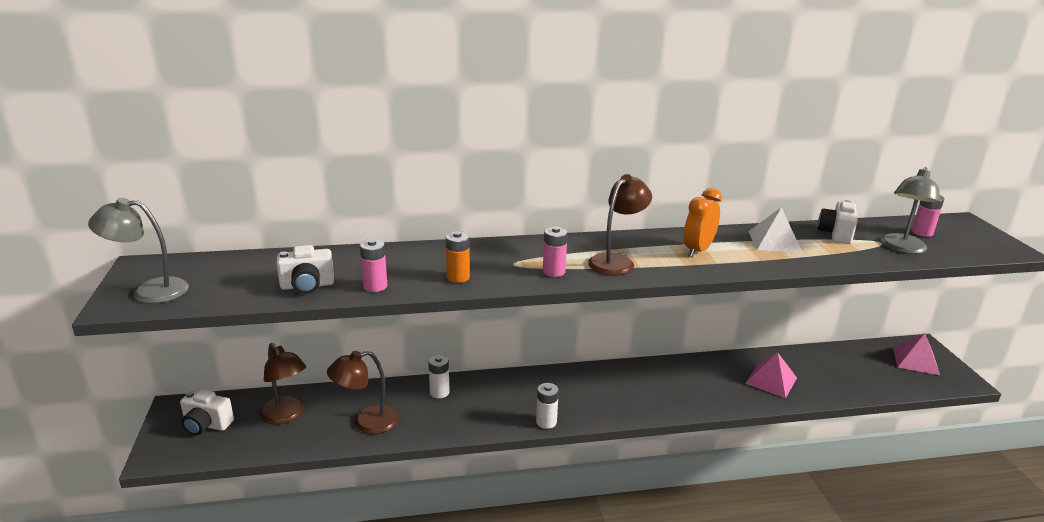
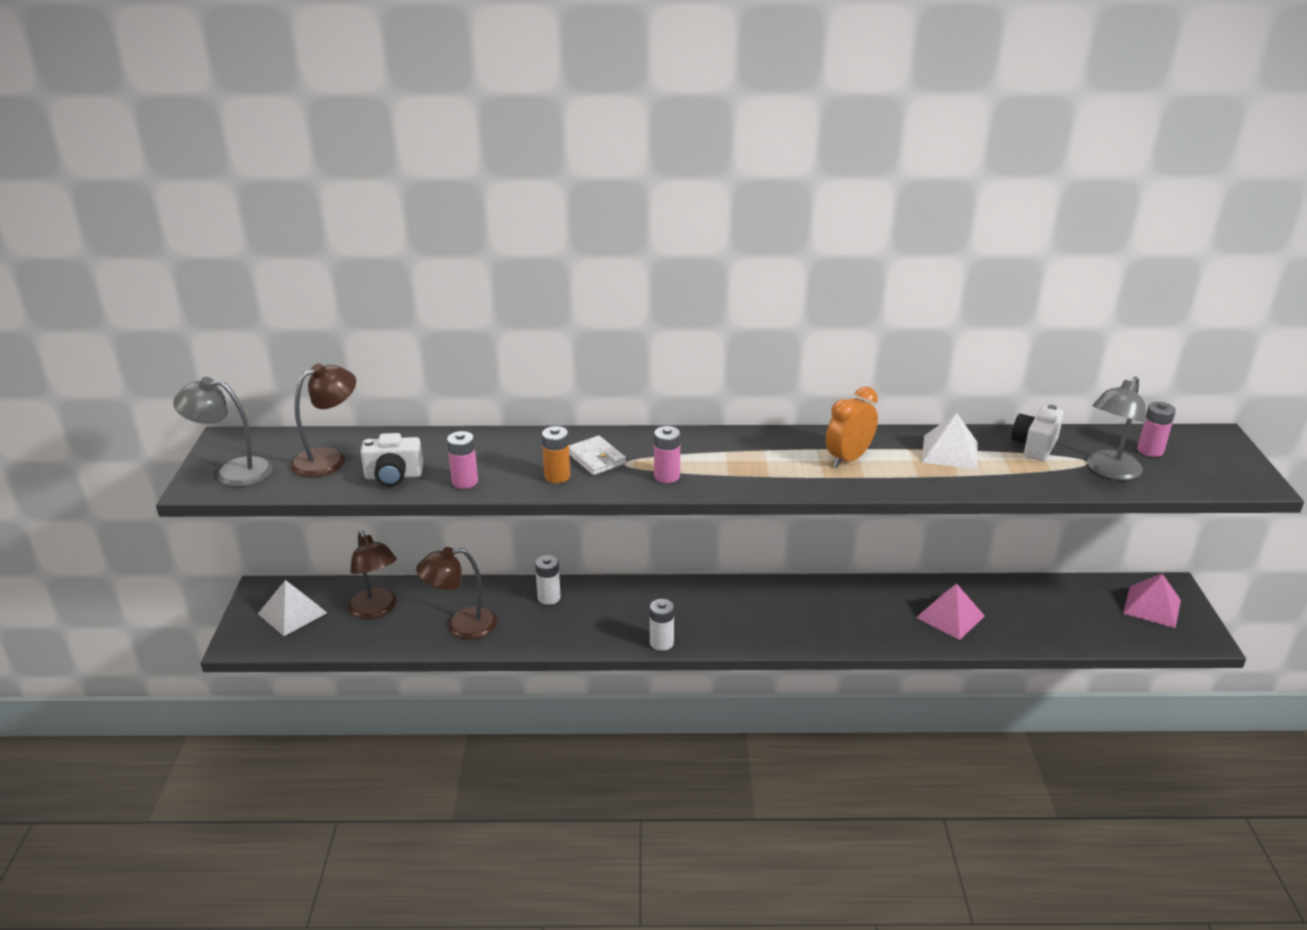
camera: 10 degrees right, 5 degrees up
(206, 425) = (292, 613): white camera -> white pyramid
(487, 262) = (596, 458): none -> white wallet
(616, 261) = (745, 467): brown lamp -> brown lamp (329, 459)

